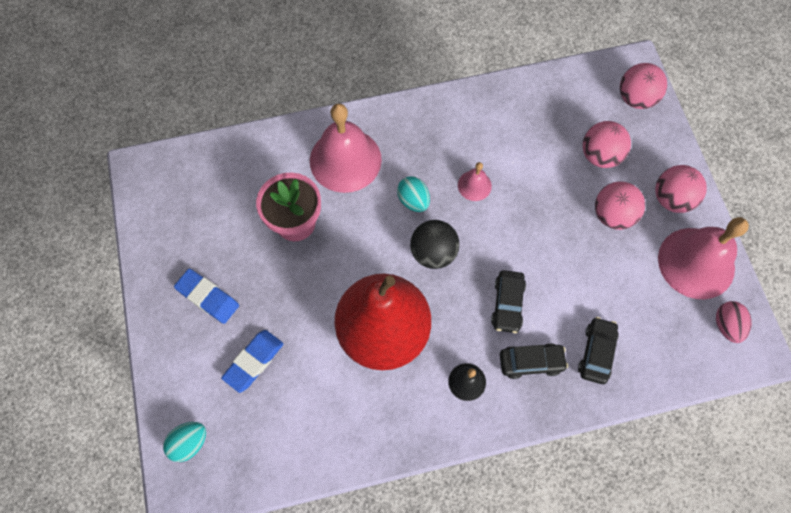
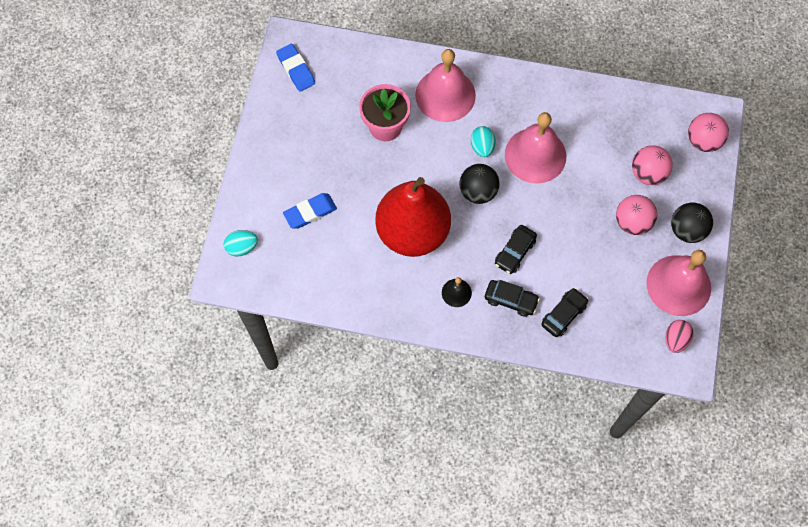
camera: 25 degrees right, 0 degrees up
(208, 297) = (297, 154): blue eraser -> blue eraser (296, 69)
(474, 185) = (535, 155): pink bell -> pink bell, size x2.15
(671, 199) = (687, 230): pink ball -> black ball

